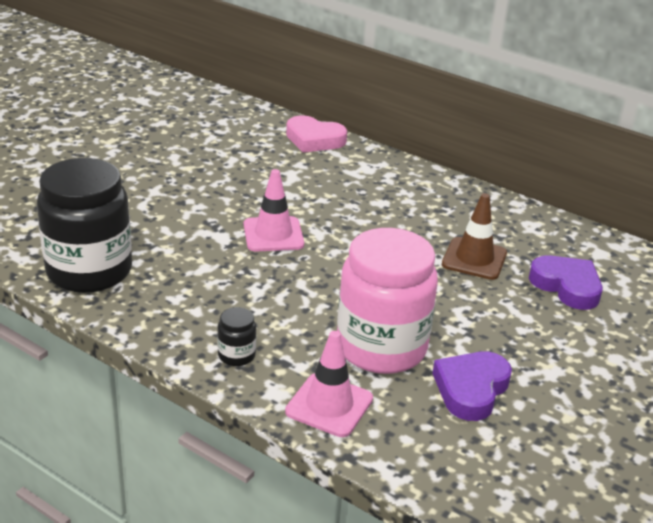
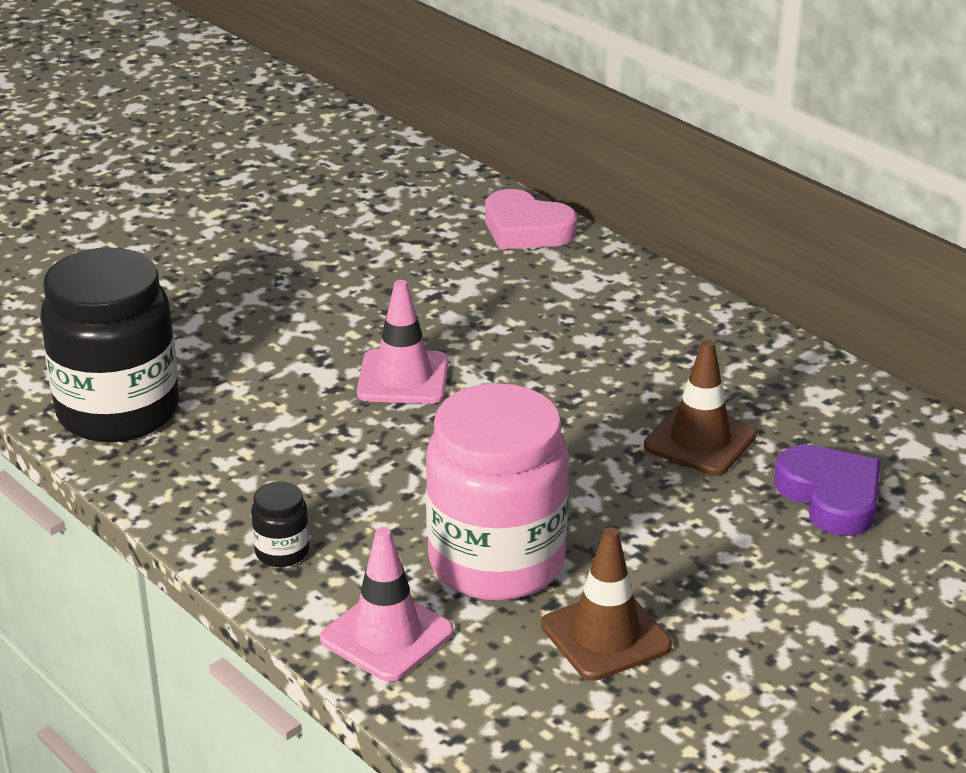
camera: 15 degrees right, 0 degrees up
(471, 389) = (605, 636): purple heart -> brown traffic cone

